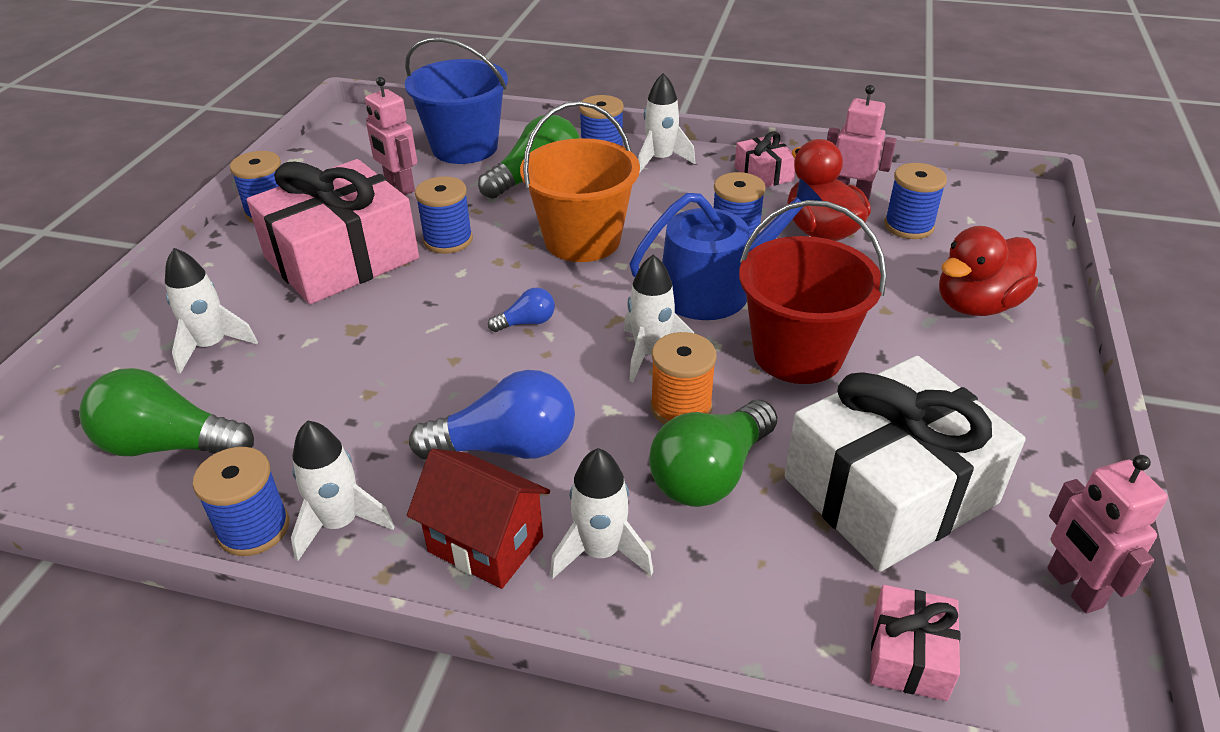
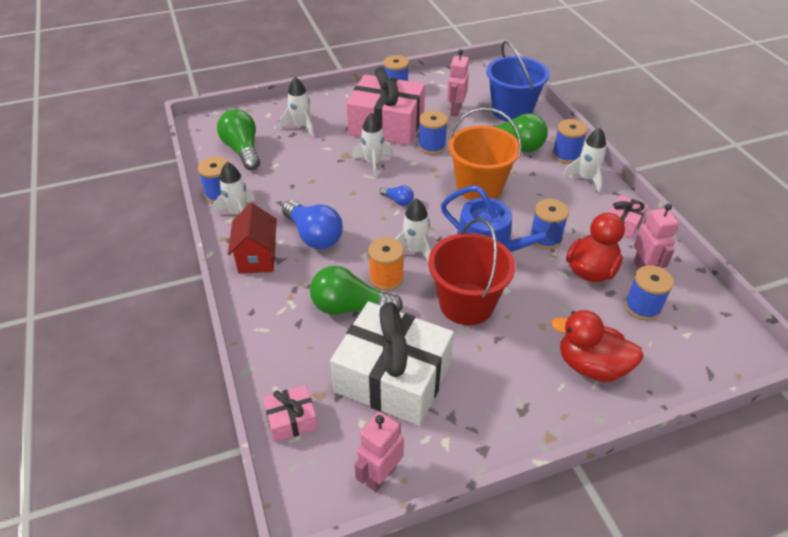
camera: 55 degrees right, 5 degrees up
(600, 552) = (277, 292): white rocket -> white rocket (372, 163)

